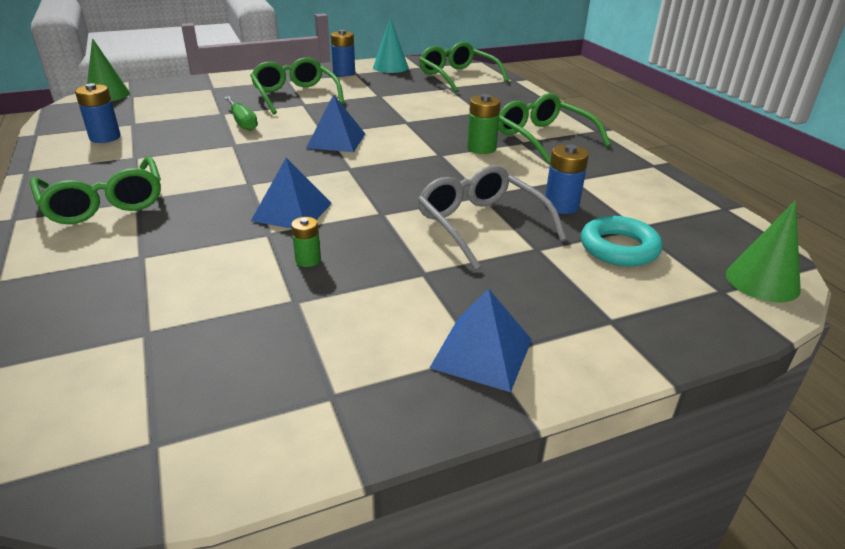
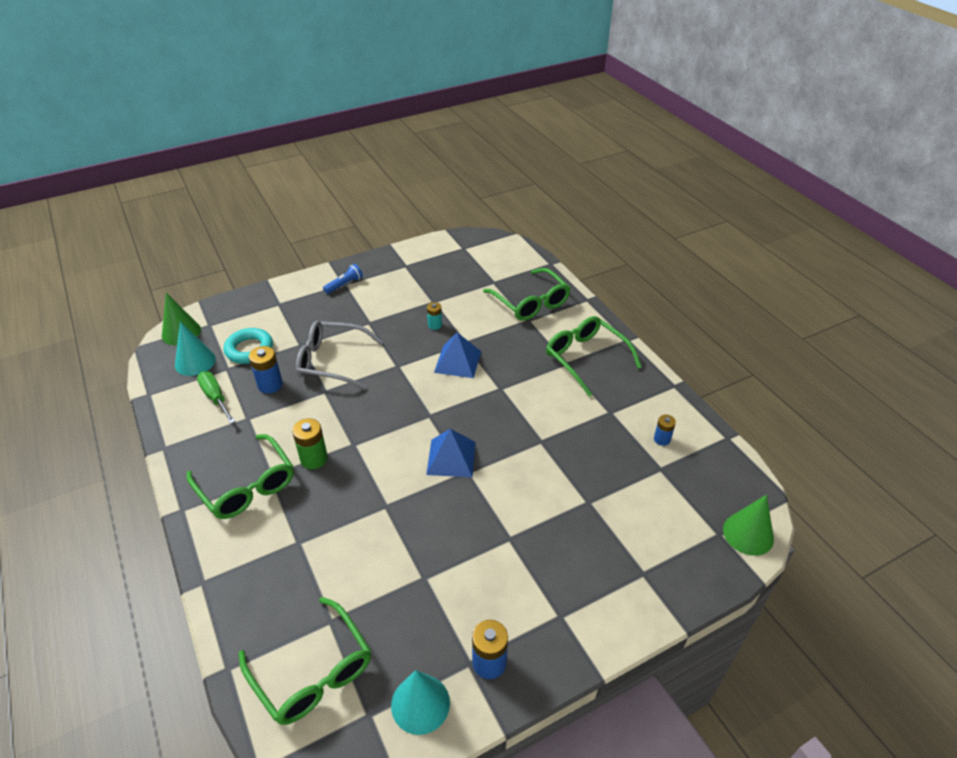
camera: 175 degrees right, 10 degrees up
(105, 137) = (662, 439): blue battery -> blue battery, size x0.63
(242, 122) = (555, 483): green screwdriver -> green screwdriver (215, 398)
(295, 95) = (529, 562): green glasses -> green glasses (531, 303)
(308, 260) = (435, 325): green battery -> turquoise battery
(481, 225) = (331, 361): grey glasses -> grey glasses turned 135 degrees clockwise
(482, 353) = (344, 284): blue pyramid -> blue flashlight
(694, 238) = (195, 362): none -> turquoise cone

